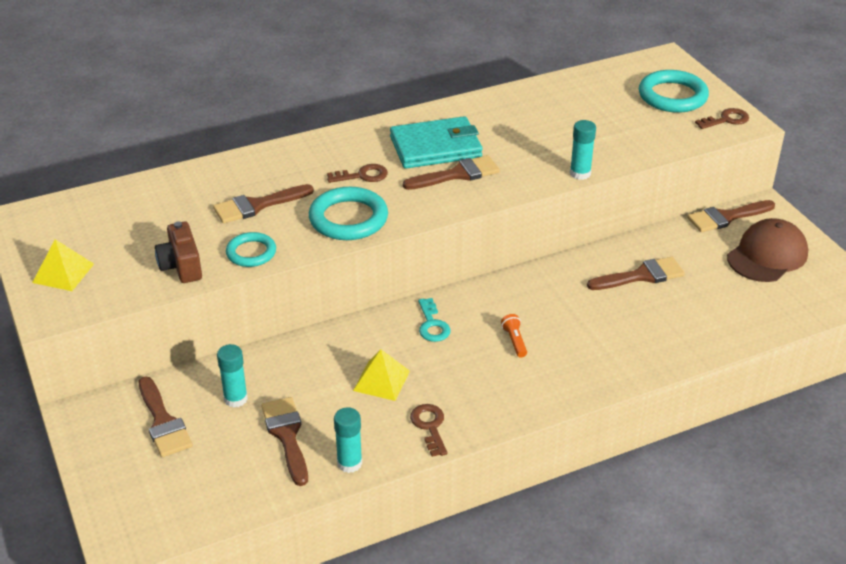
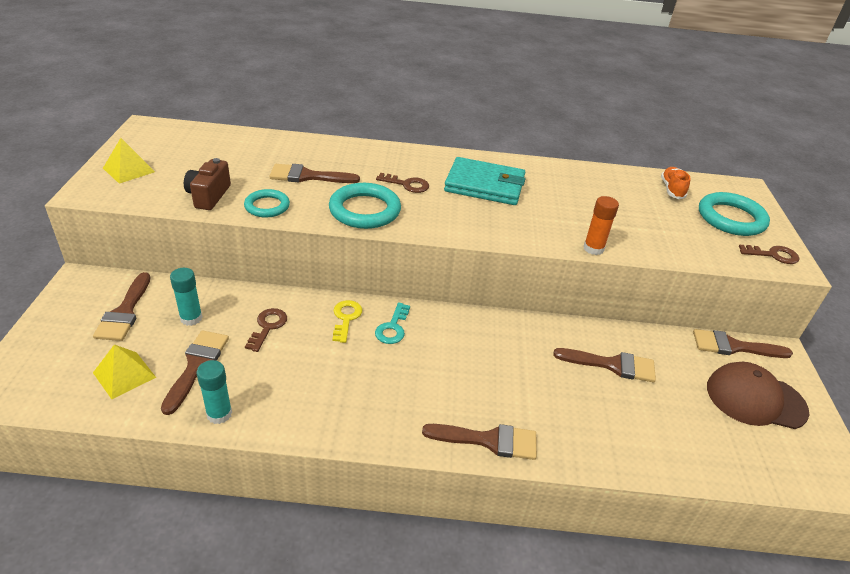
camera: 25 degrees right, 0 degrees up
(381, 380) = (311, 355): yellow pyramid -> yellow pyramid (124, 375)
(382, 335) = (346, 318): none -> yellow key
(430, 426) = (312, 414): brown key -> brown key (268, 327)
(457, 174) = (484, 211): brown brush -> brown brush (489, 440)
(514, 341) = (450, 372): orange flashlight -> none
(580, 173) = (593, 248): turquoise glue stick -> orange glue stick
(605, 85) = (672, 189): none -> orange shoe
(767, 255) = (755, 399): brown cap -> brown cap turned 150 degrees counterclockwise

